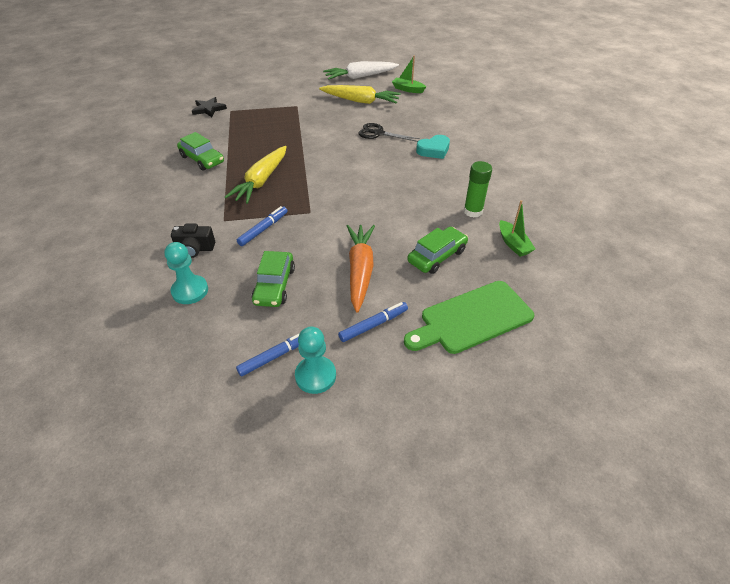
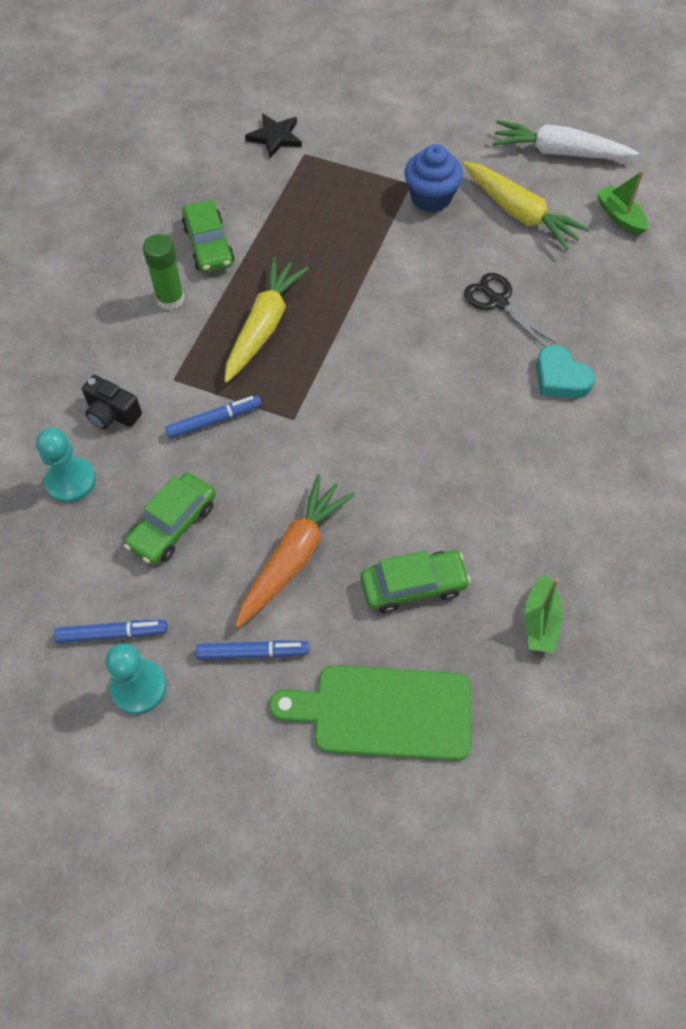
camera: 30 degrees right, 15 degrees up
(261, 181) = (263, 326): yellow carrot -> yellow carrot turned 150 degrees clockwise
(311, 108) = (431, 197): none -> blue cupcake
(434, 150) = (560, 378): turquoise heart -> turquoise heart turned 45 degrees clockwise
(473, 211) = (527, 531): green glue stick -> green glue stick (170, 299)

